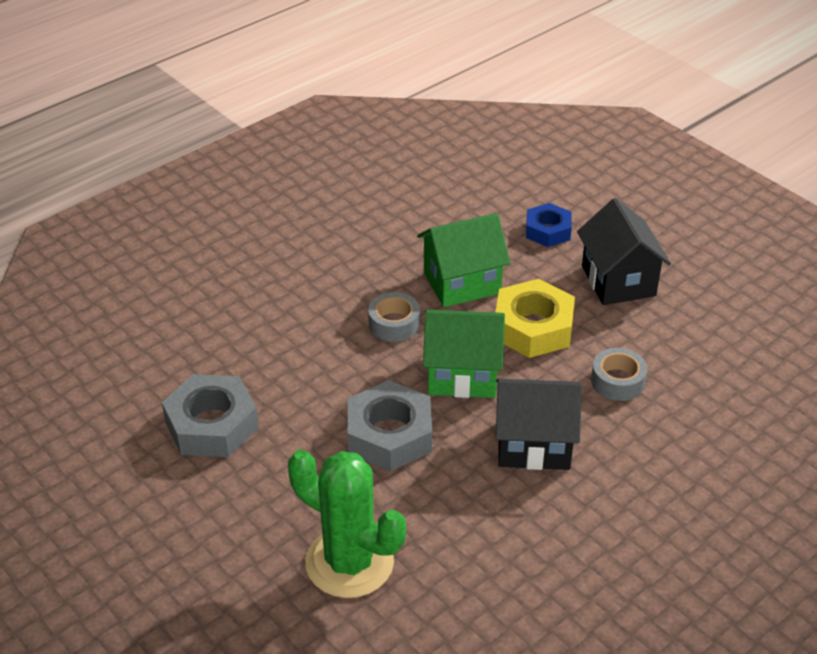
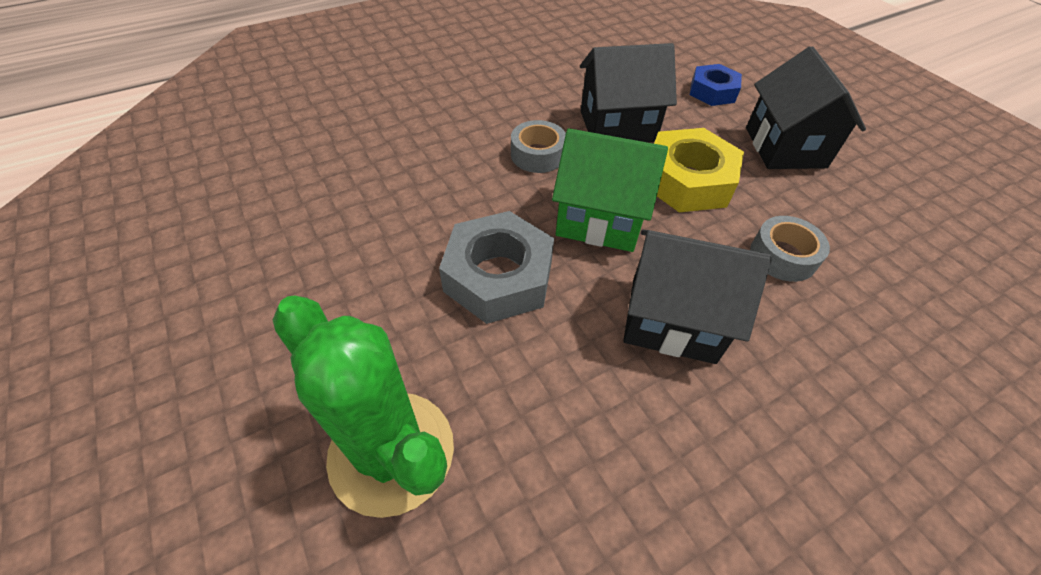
camera: 10 degrees right, 10 degrees up
(212, 425) = (305, 230): grey nut -> none
(462, 283) = (617, 126): green house -> black house

